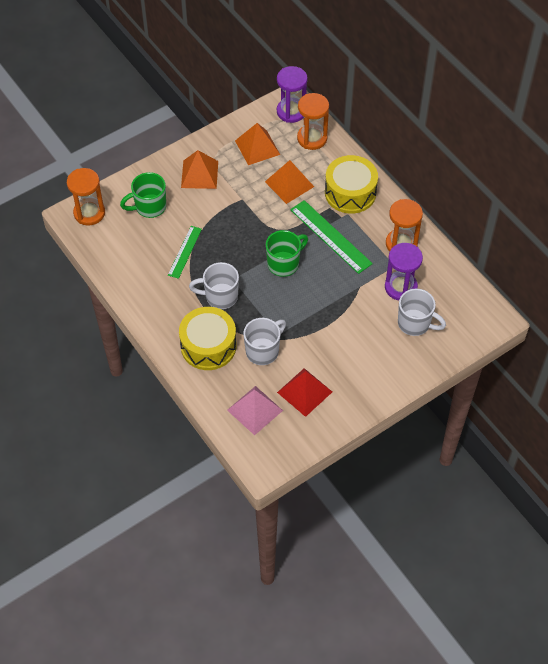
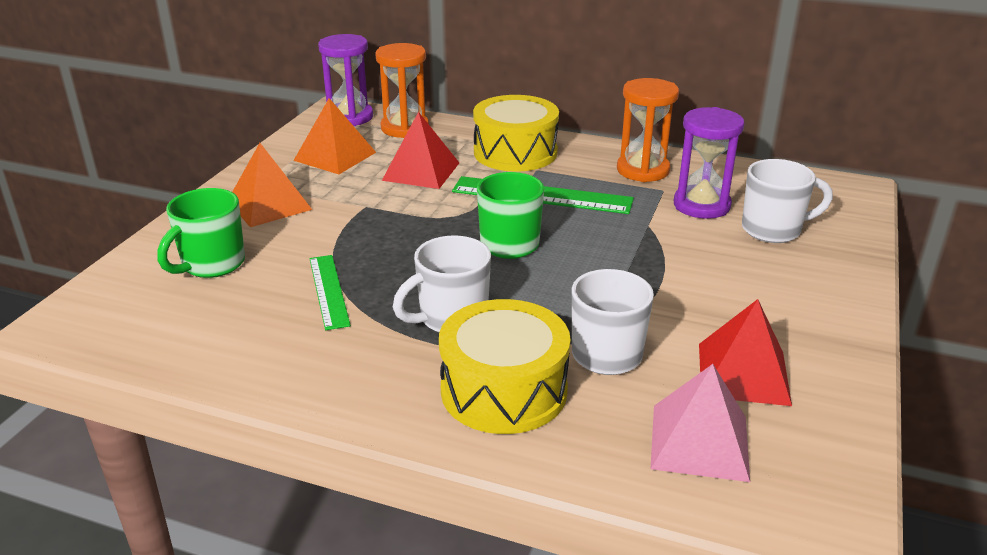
camera: 35 degrees left, 25 degrees down
(89, 213) = (93, 311): orange hourglass -> none
(289, 184) = (421, 171): orange pyramid -> red pyramid

